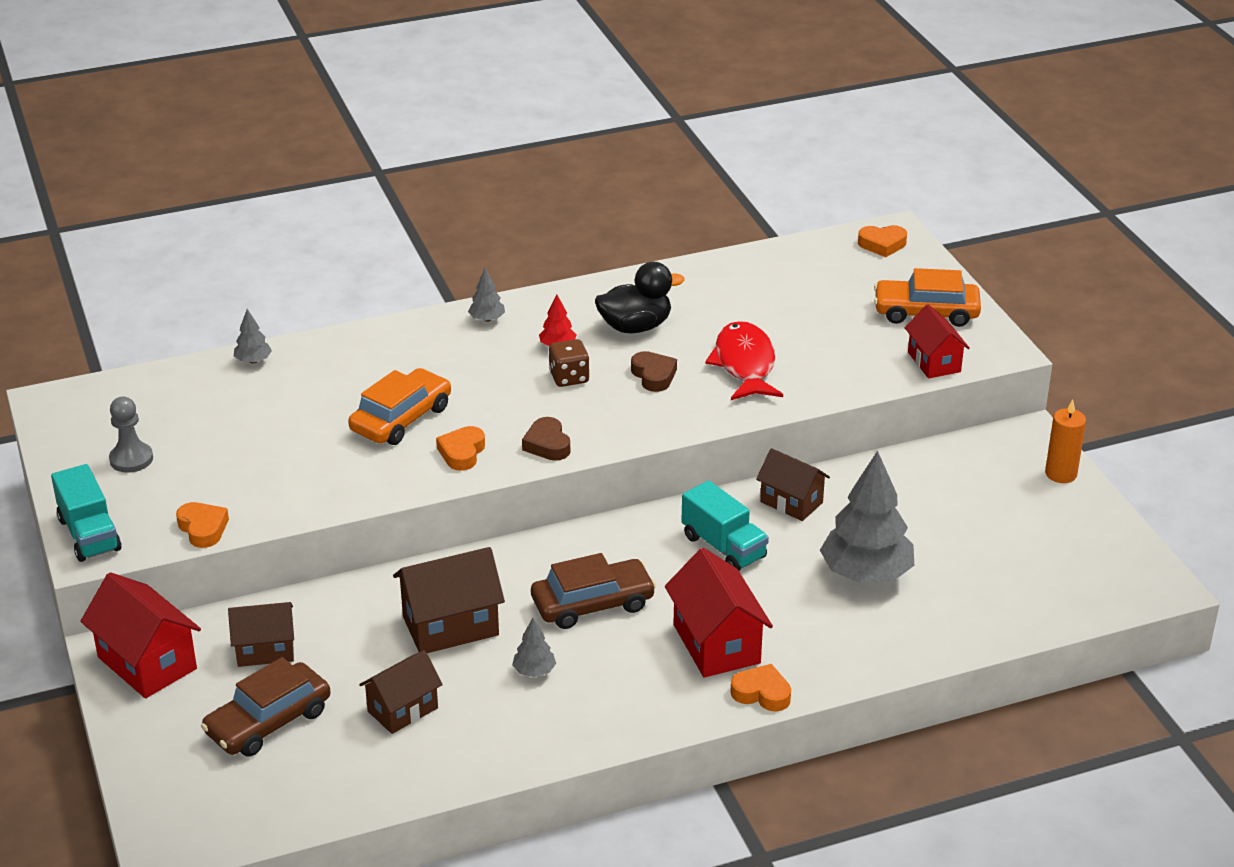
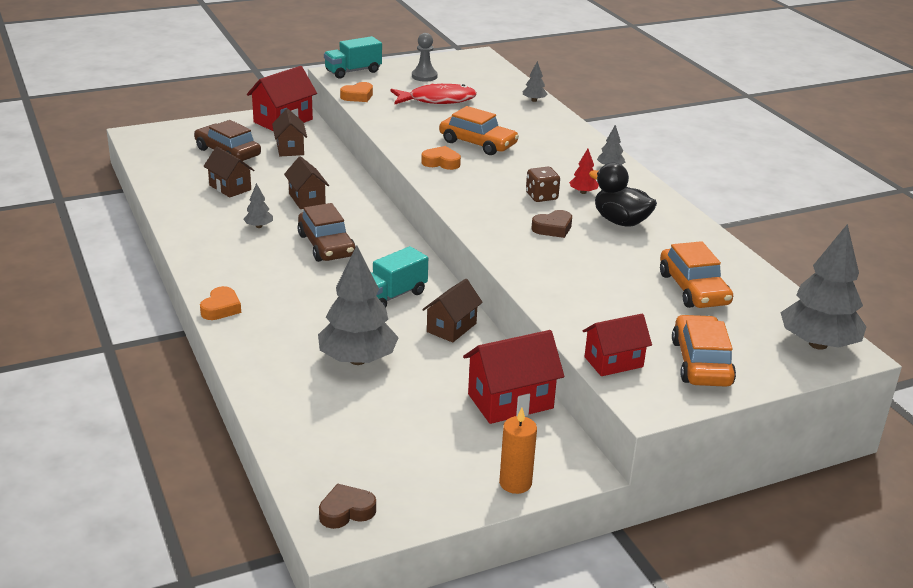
camera: 85 degrees right, 5 degrees down
(450, 626) = (307, 199): brown house -> brown house, size x0.66
(547, 444) = (454, 189): brown heart -> brown heart (346, 511)
(635, 327) = (620, 221): black duck -> black duck turned 150 degrees clockwise
(716, 644) = (278, 291): red house -> red house (510, 401)
(744, 364) = (580, 266): red fish -> red fish (437, 100)
(787, 298) = (693, 289): none -> orange car
(882, 244) = (818, 344): orange heart -> grey tree

